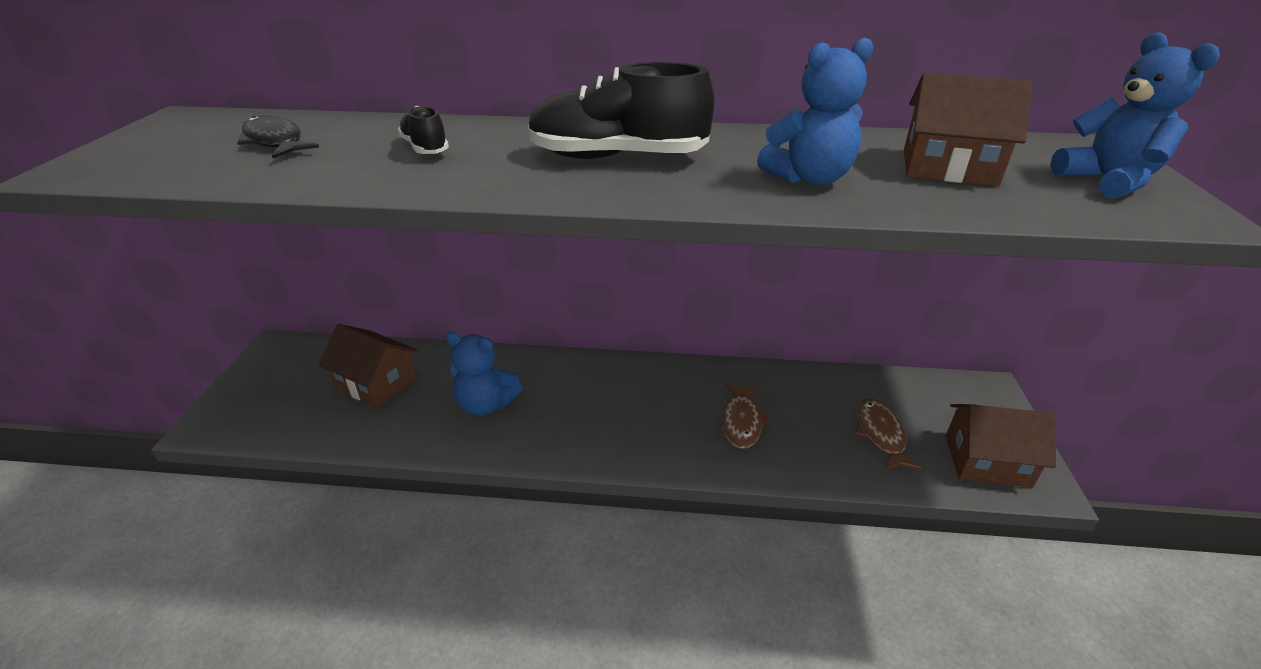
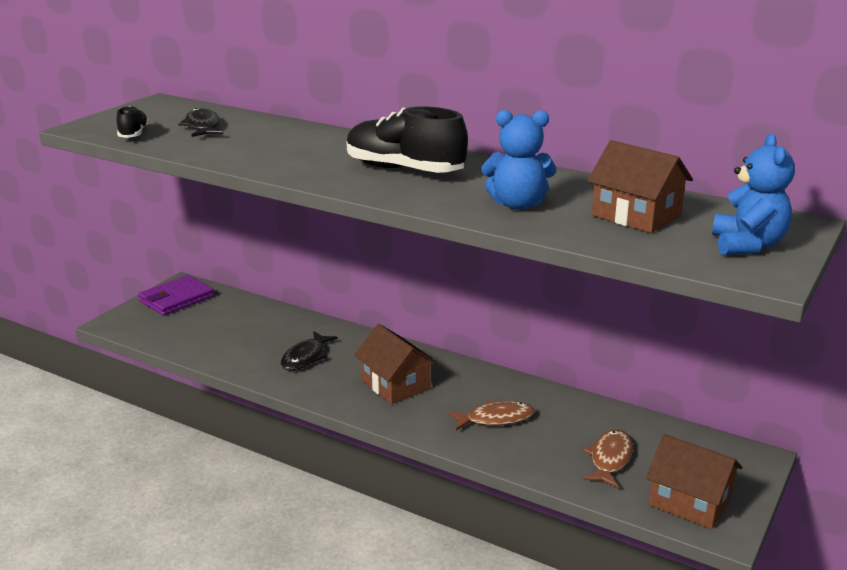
camera: 25 degrees right, 10 degrees down
(278, 368) = (176, 299): none -> purple wallet
(376, 383) = (237, 324): brown house -> brown house (395, 384)
(425, 148) = (287, 144): black shoe -> black shoe (133, 134)
(486, 404) = (305, 357): blue teddy bear -> black fish
(741, 421) = (496, 419): brown fish -> brown fish turned 135 degrees counterclockwise

